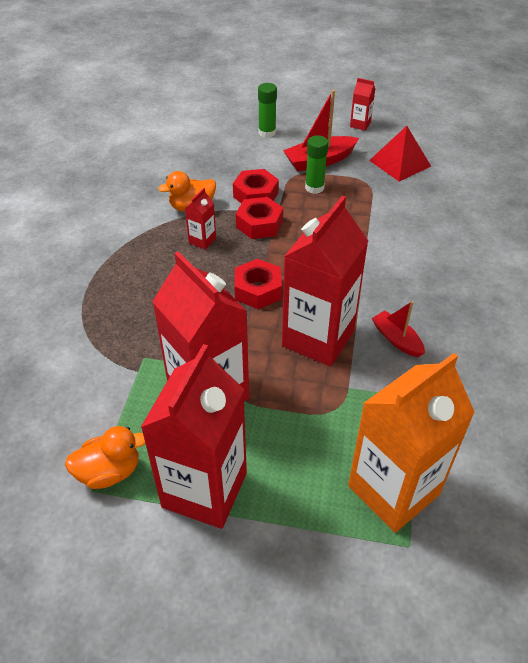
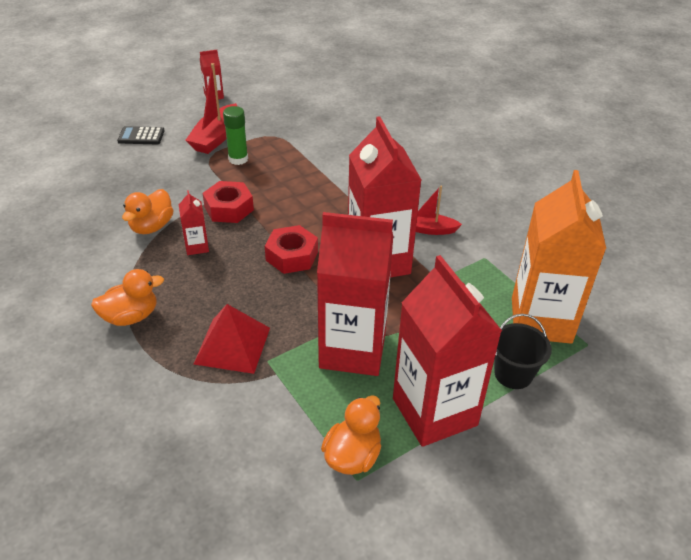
camera: 45 degrees left, 5 degrees down
(104, 265) = (131, 316): none -> orange duck
(256, 195) = (196, 188): red nut -> none
(267, 133) = (141, 136): green glue stick -> black calculator
(305, 514) = (513, 374): none -> black bucket
(400, 163) = (280, 110): red pyramid -> red pyramid (232, 345)

